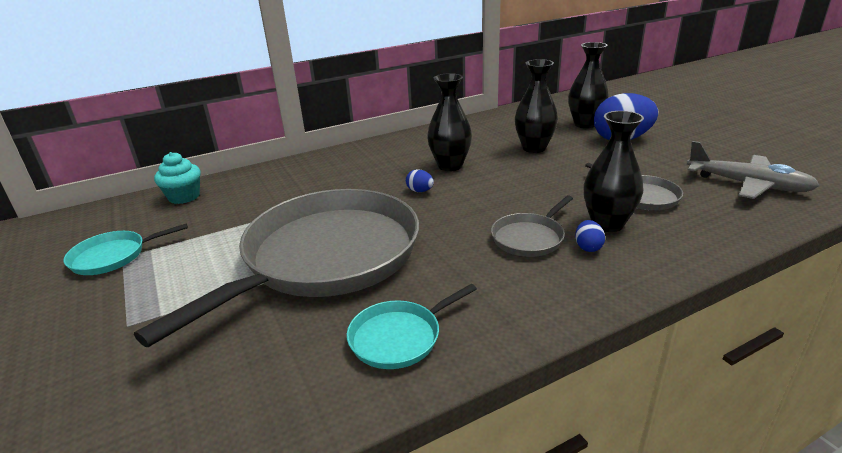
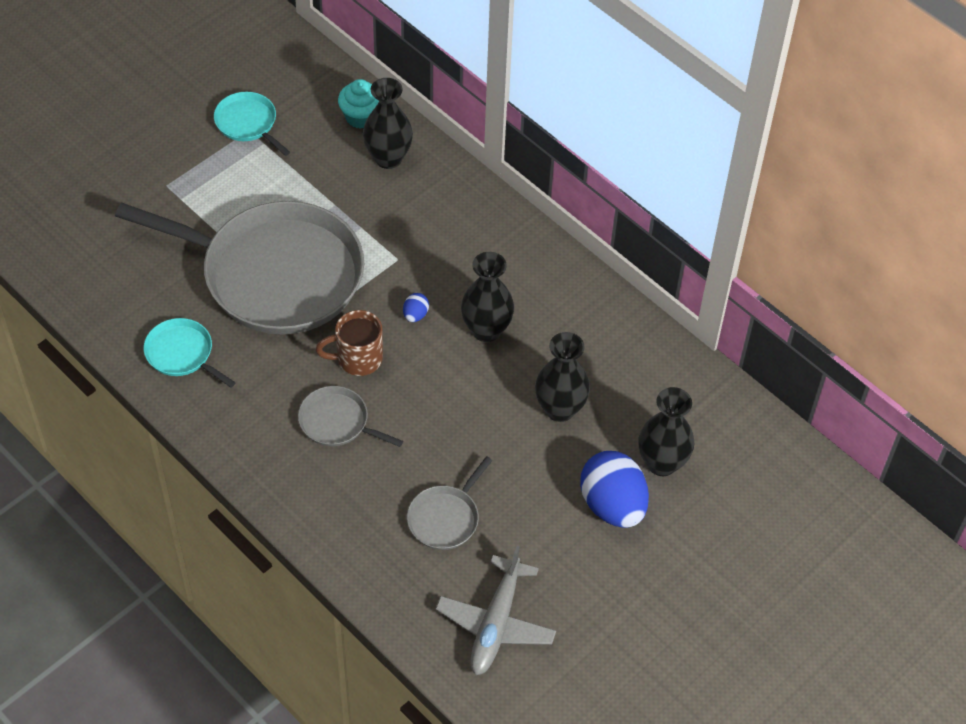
camera: 70 degrees right, 25 degrees up
(456, 221) = (357, 359): none -> brown mug
(588, 247) = (329, 469): blue egg -> none
(607, 224) = (376, 485): black vase -> black vase (388, 158)

